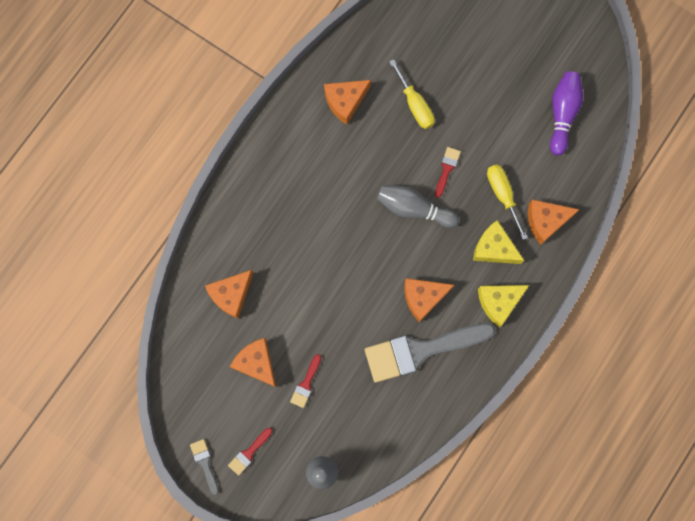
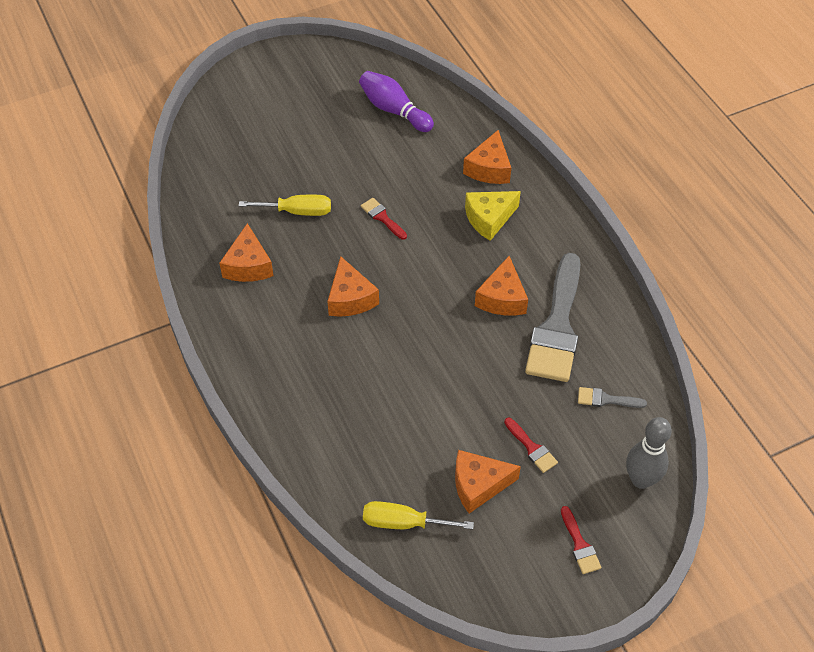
camera: 60 degrees left, 25 degrees down
(205, 463) = (566, 599): grey brush -> grey brush (606, 399)
(231, 294) = (383, 472): orange cheese -> orange cheese (350, 298)
(414, 209) = (404, 262): grey bowling pin -> none
(498, 302) = (546, 240): yellow cheese -> none
(502, 195) = (440, 188): yellow screwdriver -> yellow screwdriver (403, 523)

